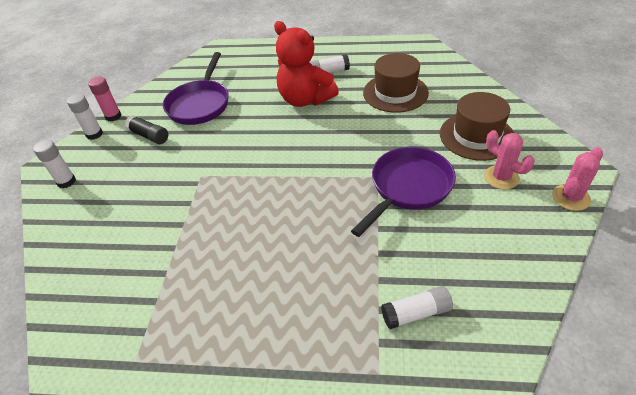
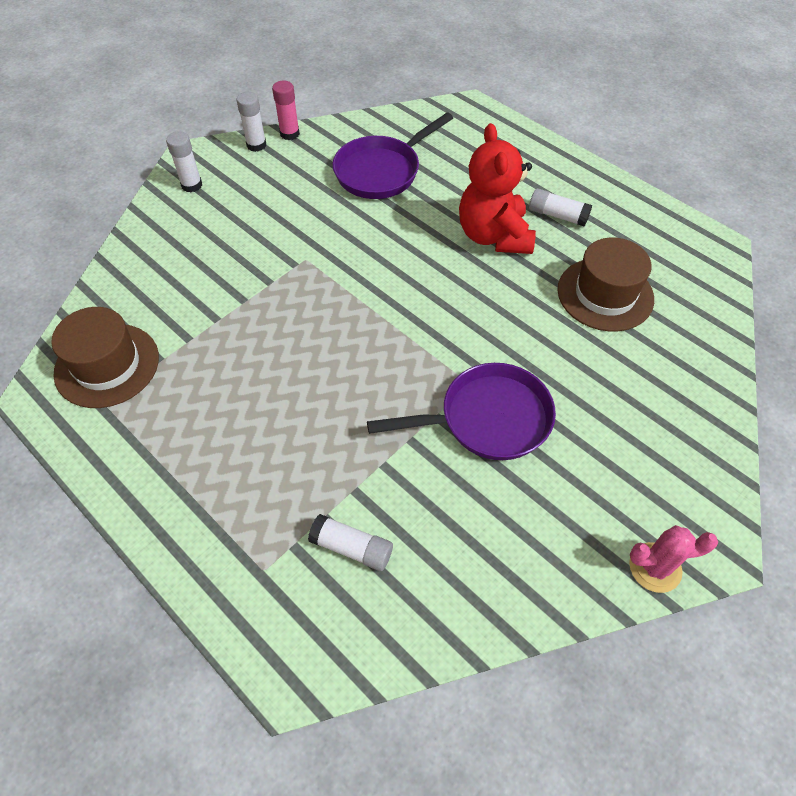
camera: 35 degrees right, 10 degrees up
(149, 136) = (301, 180): black glue stick -> none
(476, 136) = (636, 415): brown hat -> brown hat (107, 365)
(501, 177) = (603, 484): pink cactus -> none

